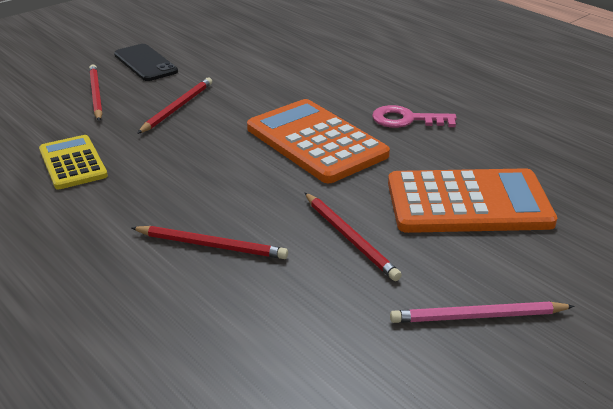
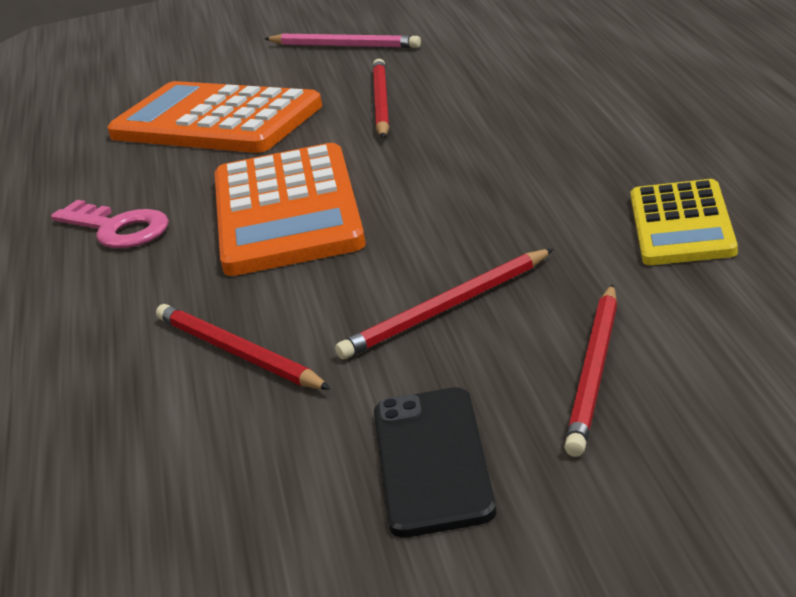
camera: 145 degrees left, 5 degrees down
(211, 245) = (536, 109): red pencil -> red pencil (237, 353)

